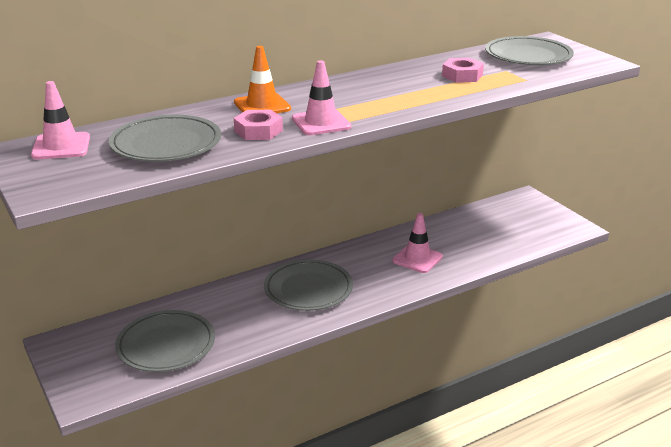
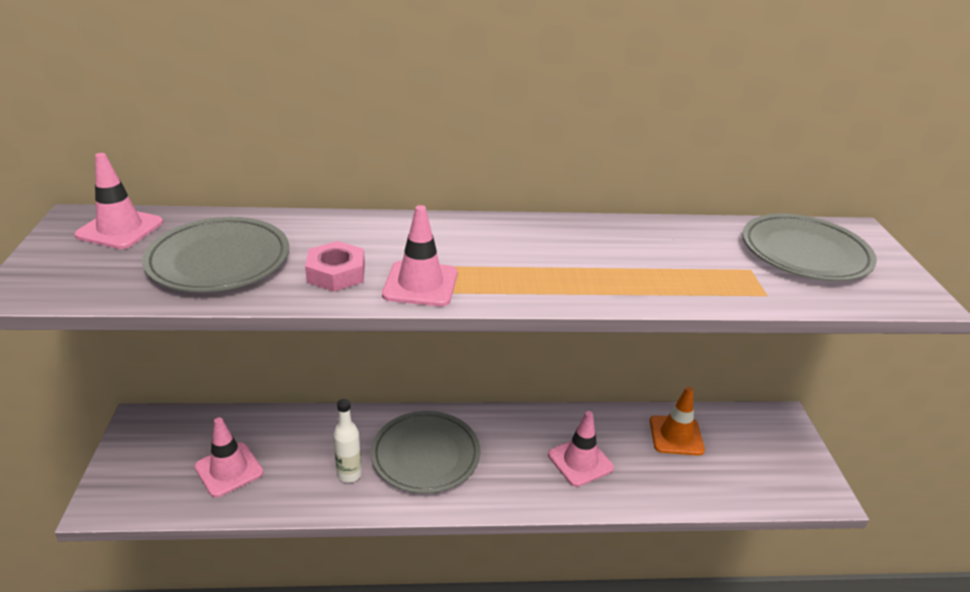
camera: 25 degrees right, 5 degrees up
(166, 345) = (229, 470): grey plate -> pink traffic cone
(262, 106) = (383, 235): orange traffic cone -> orange traffic cone (676, 435)
(263, 317) = (349, 474): none -> white bottle
(462, 75) = (679, 260): pink nut -> none

